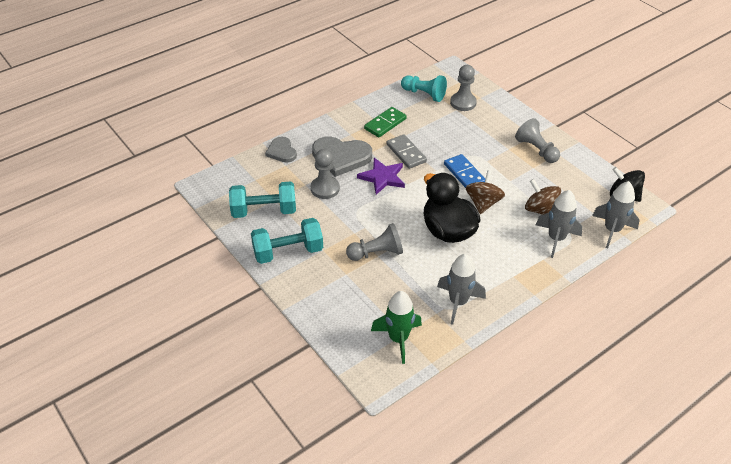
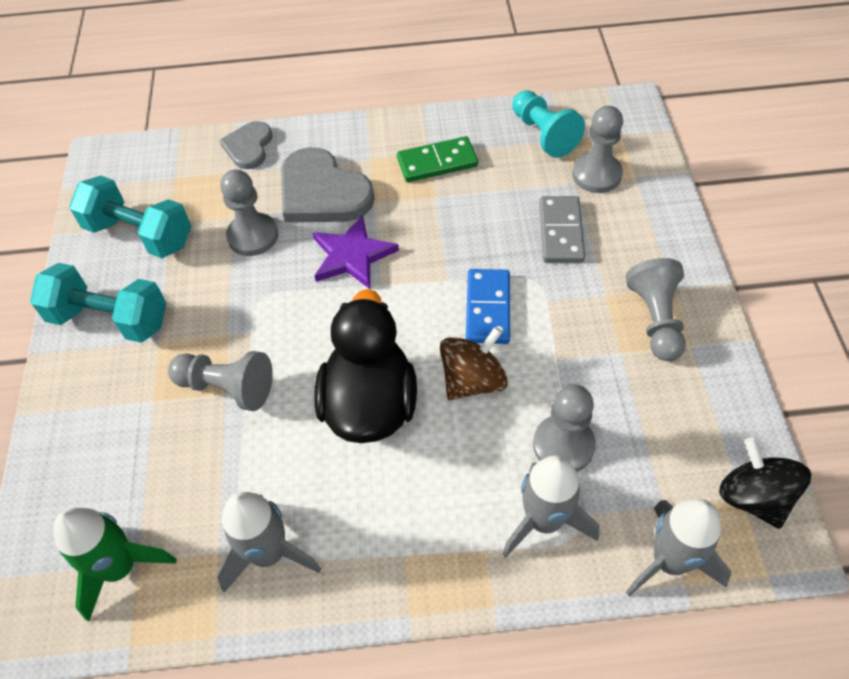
camera: 35 degrees right, 10 degrees up
(406, 153) = (425, 228): grey domino -> grey domino (560, 232)
(540, 210) = (563, 445): brown spinning top -> grey pawn

